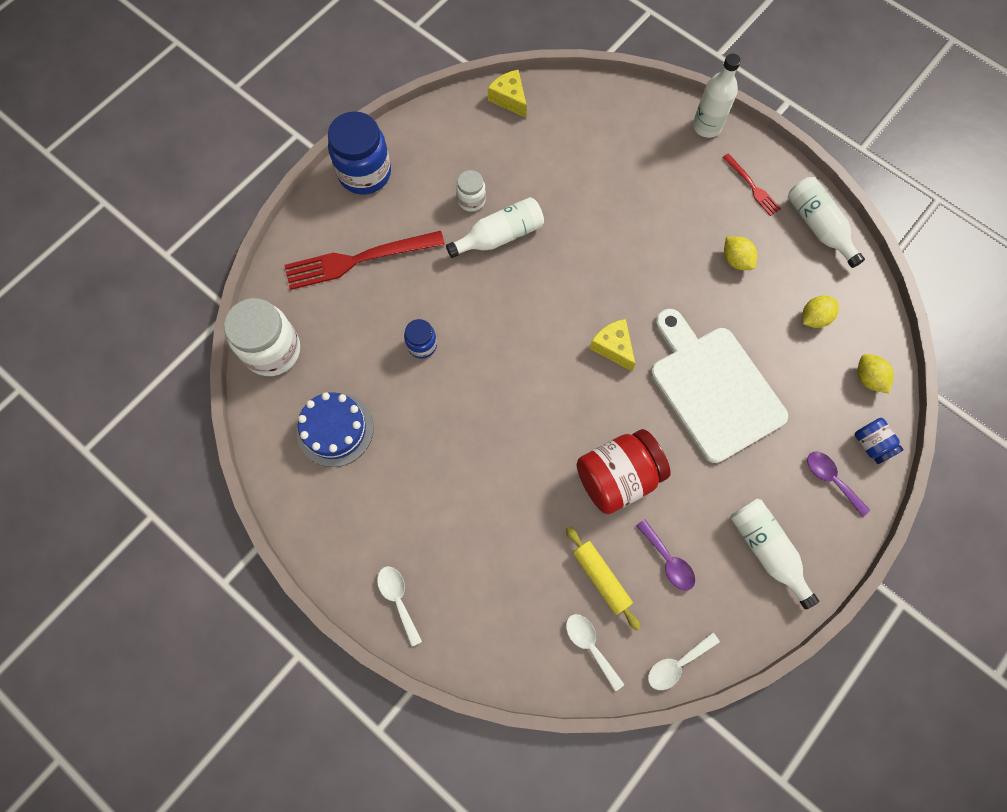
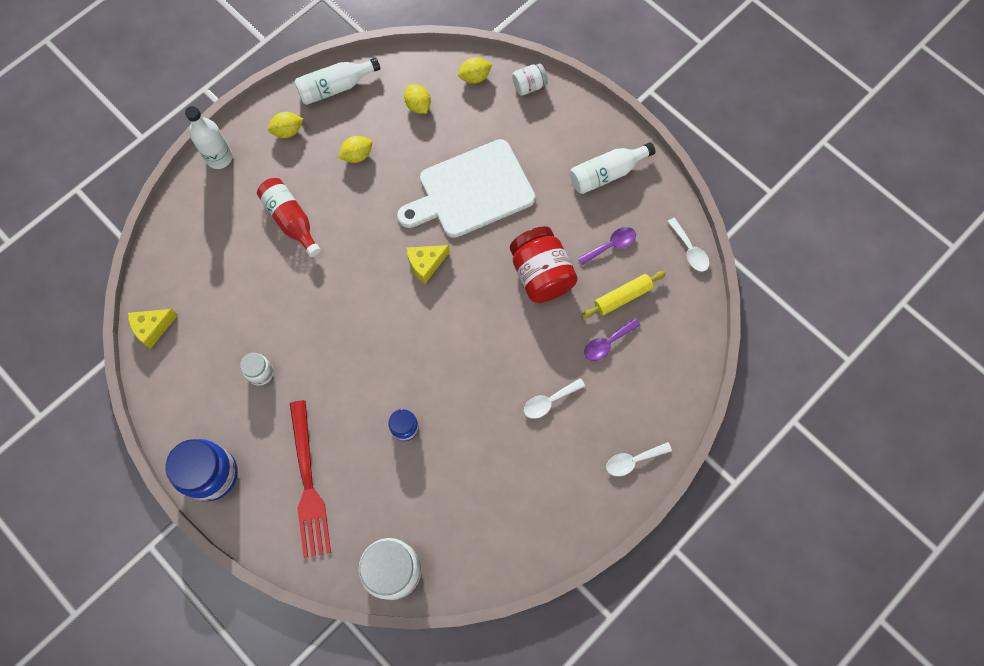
camera: 85 degrees left, 0 degrees up
(335, 429) = (478, 511): blue cake -> none
(500, 236) = (303, 350): white bottle -> none
(590, 646) = (674, 311): white spoon -> white spoon (549, 401)
(645, 204) = (291, 220): none -> red bottle
(752, 186) = (288, 131): red fork -> yellow lemon
(831, 479) = (554, 119): purple spoon -> purple spoon (607, 343)
(871, 444) = (529, 86): blue jar -> white jar

